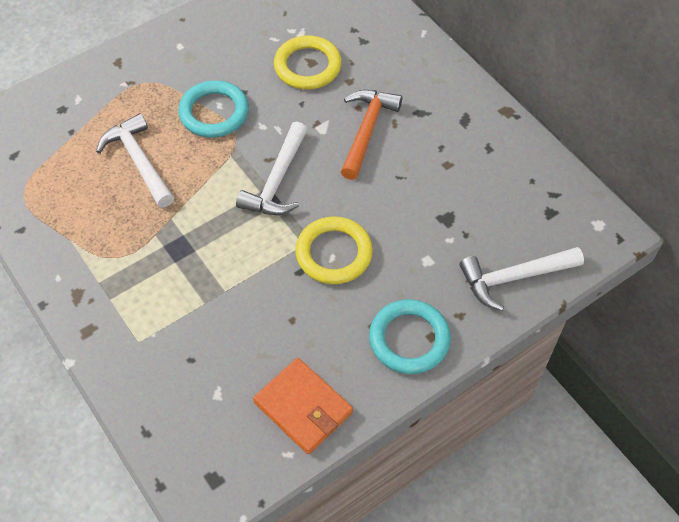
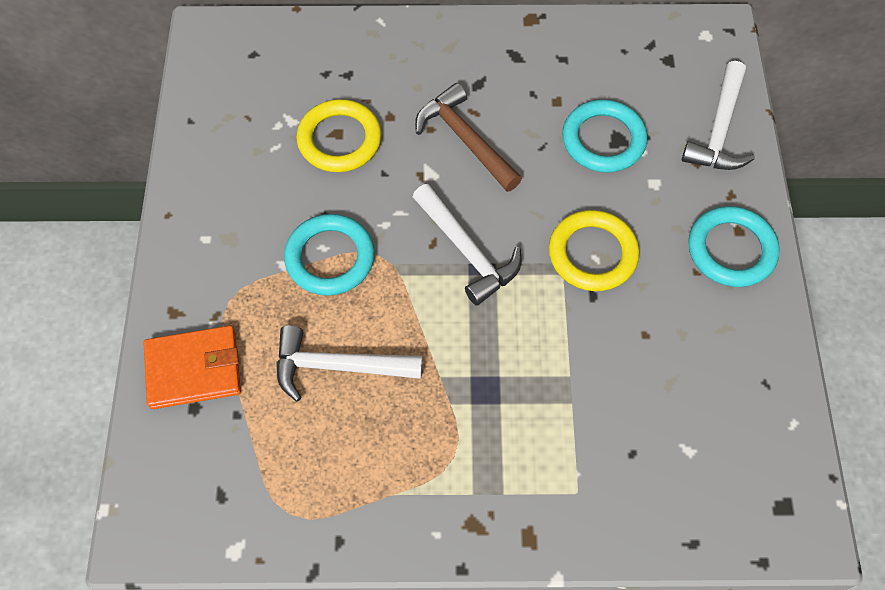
camera: 55 degrees left, 5 degrees up
(303, 407) = (750, 381): orange wallet -> orange wallet (193, 369)
(366, 130) = (465, 139): orange hammer -> brown hammer
(438, 209) = (603, 140): none -> turquoise ring

